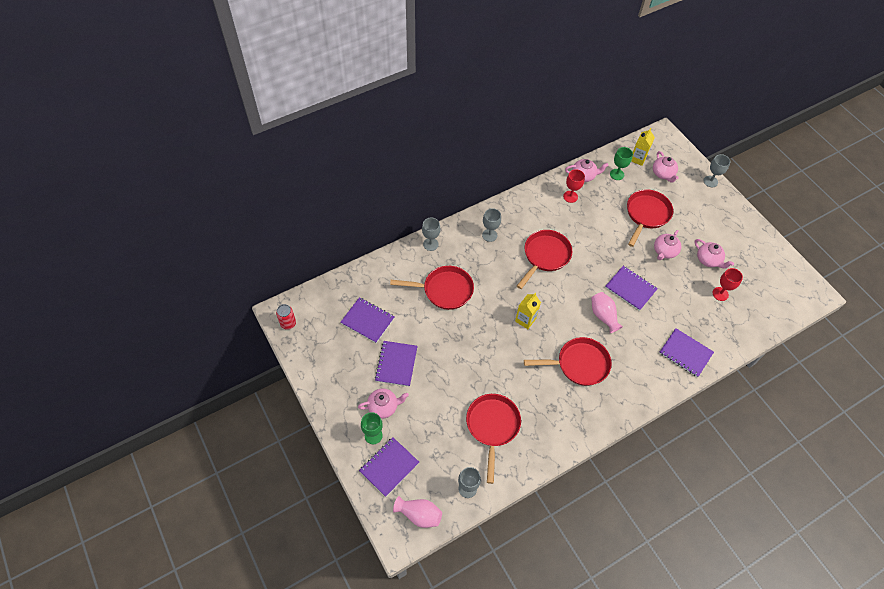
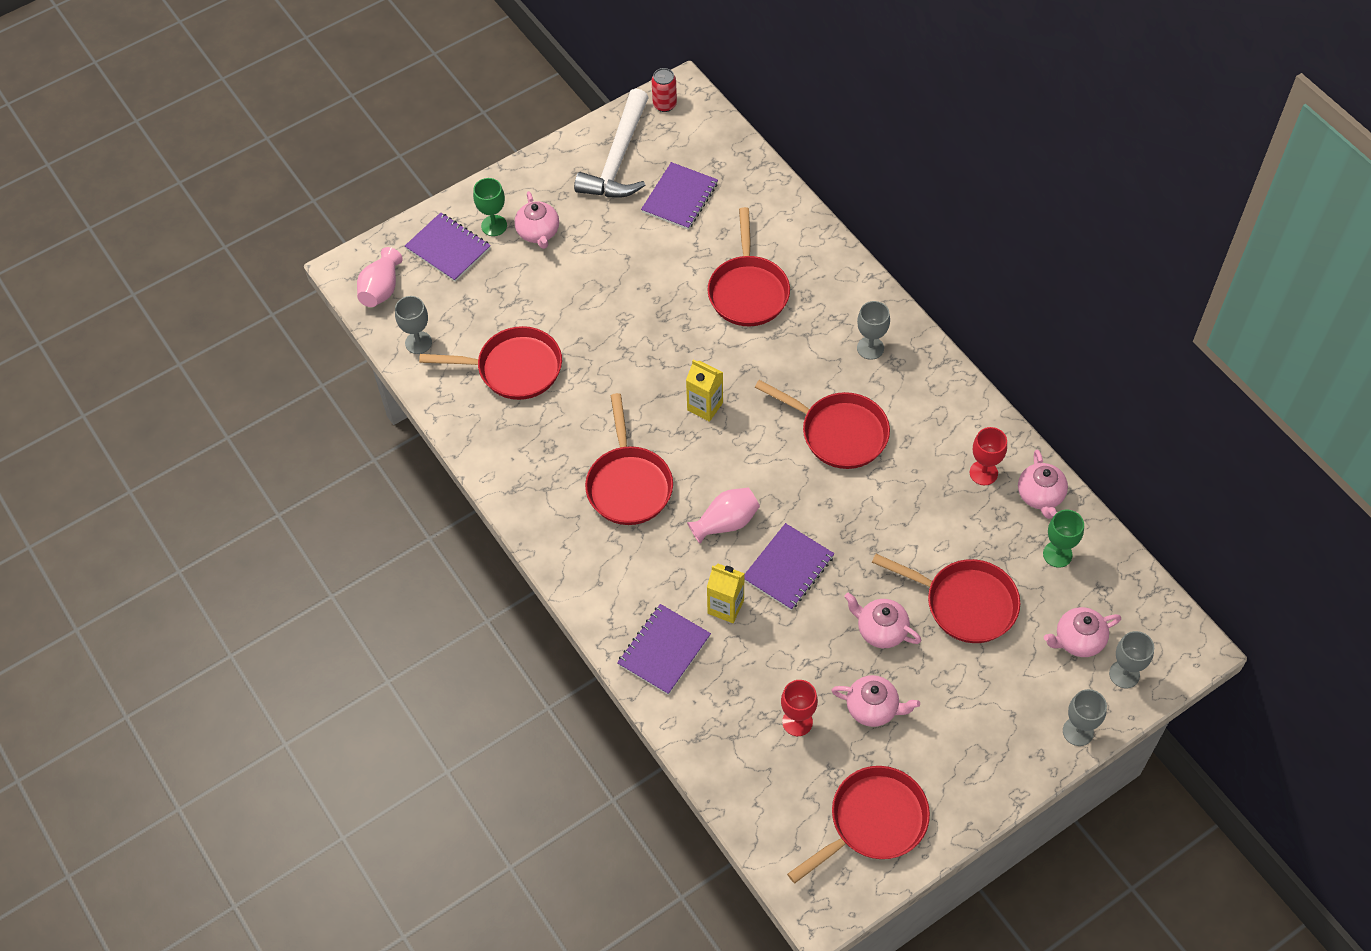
camera: 90 degrees right, 0 degrees up
(329, 354) = (618, 159): none -> white hammer
(396, 364) = (608, 241): purple notebook -> none
(430, 244) = (837, 265): grey goblet -> grey goblet (1124, 674)
(638, 159) = (1109, 595): yellow carton -> yellow carton (725, 607)
(708, 260) = (873, 708): pink teapot -> pink teapot turned 120 degrees counterclockwise
(769, 267) = (873, 822): none -> red pan

